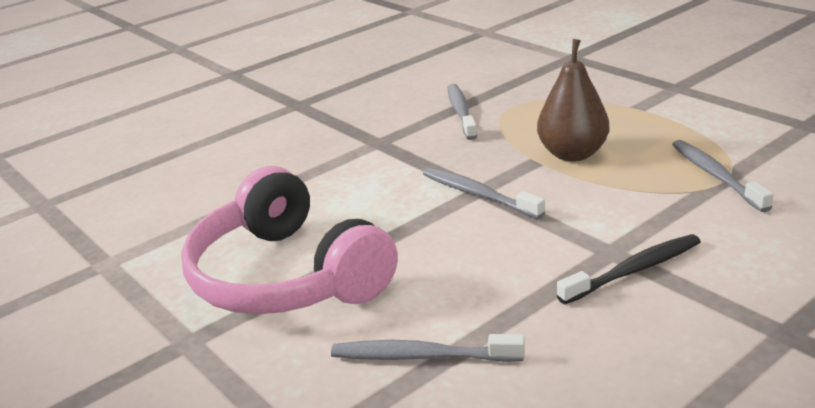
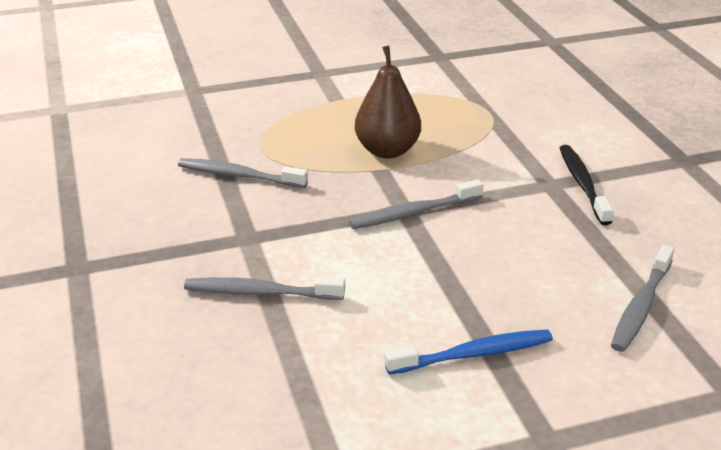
camera: 70 degrees left, 5 degrees up
(286, 277) = (473, 354): pink headphones -> blue toothbrush
(716, 175) = (479, 111): grey toothbrush -> grey toothbrush (260, 292)

